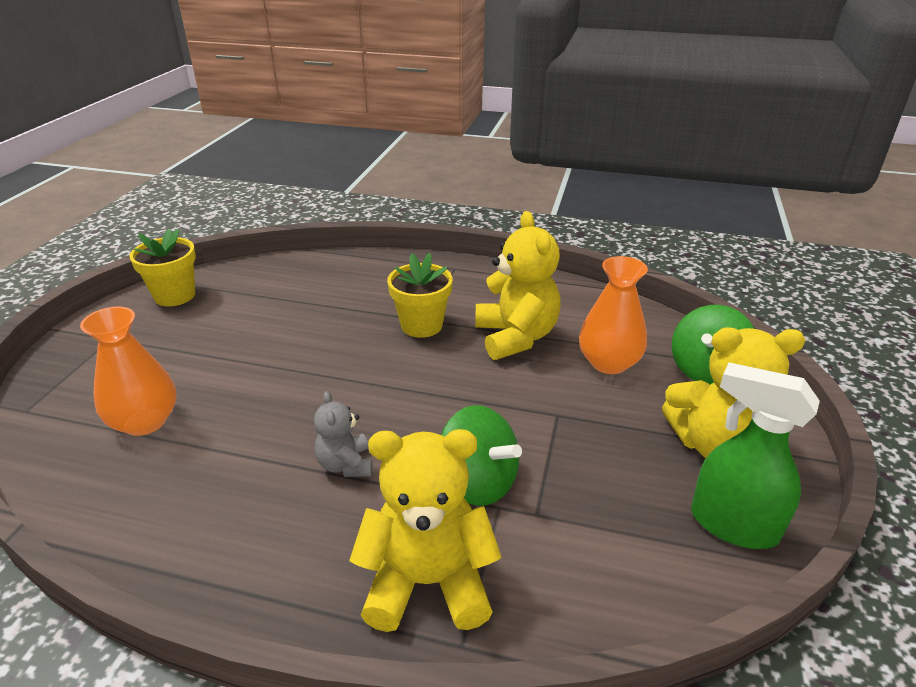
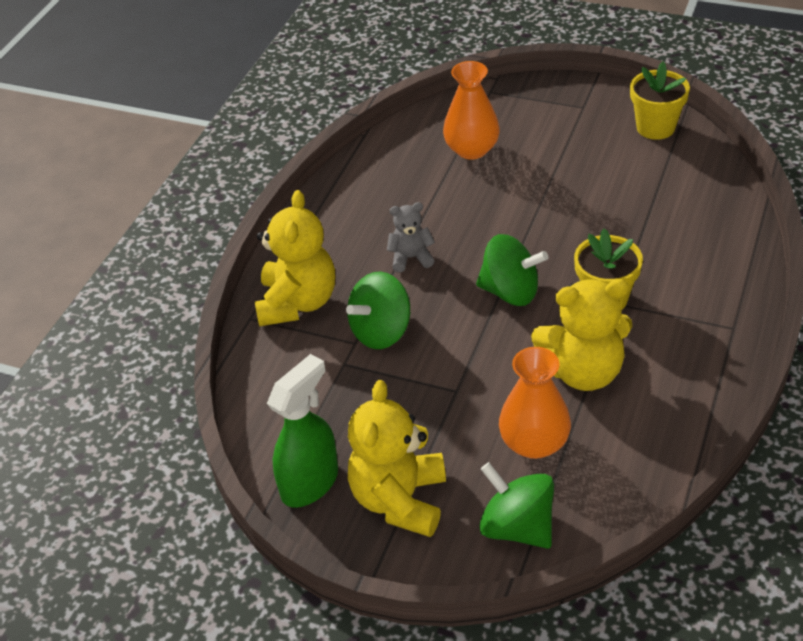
camera: 100 degrees right, 10 degrees up
(410, 382) = (510, 292): none -> green spinning top

